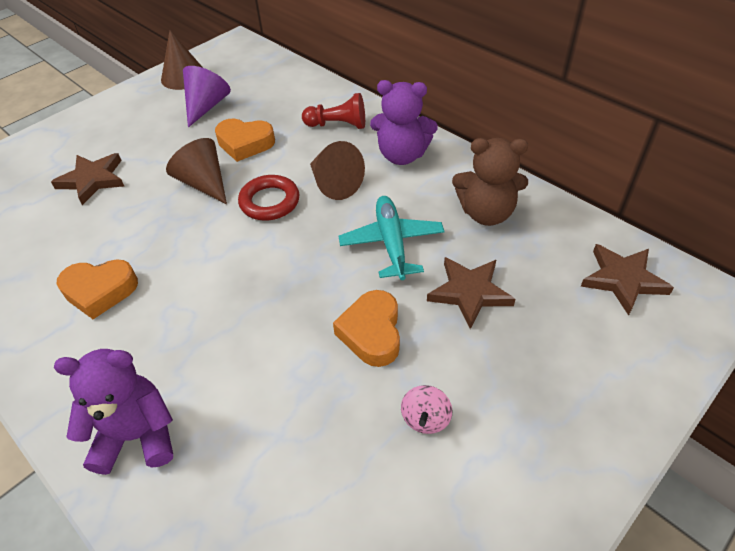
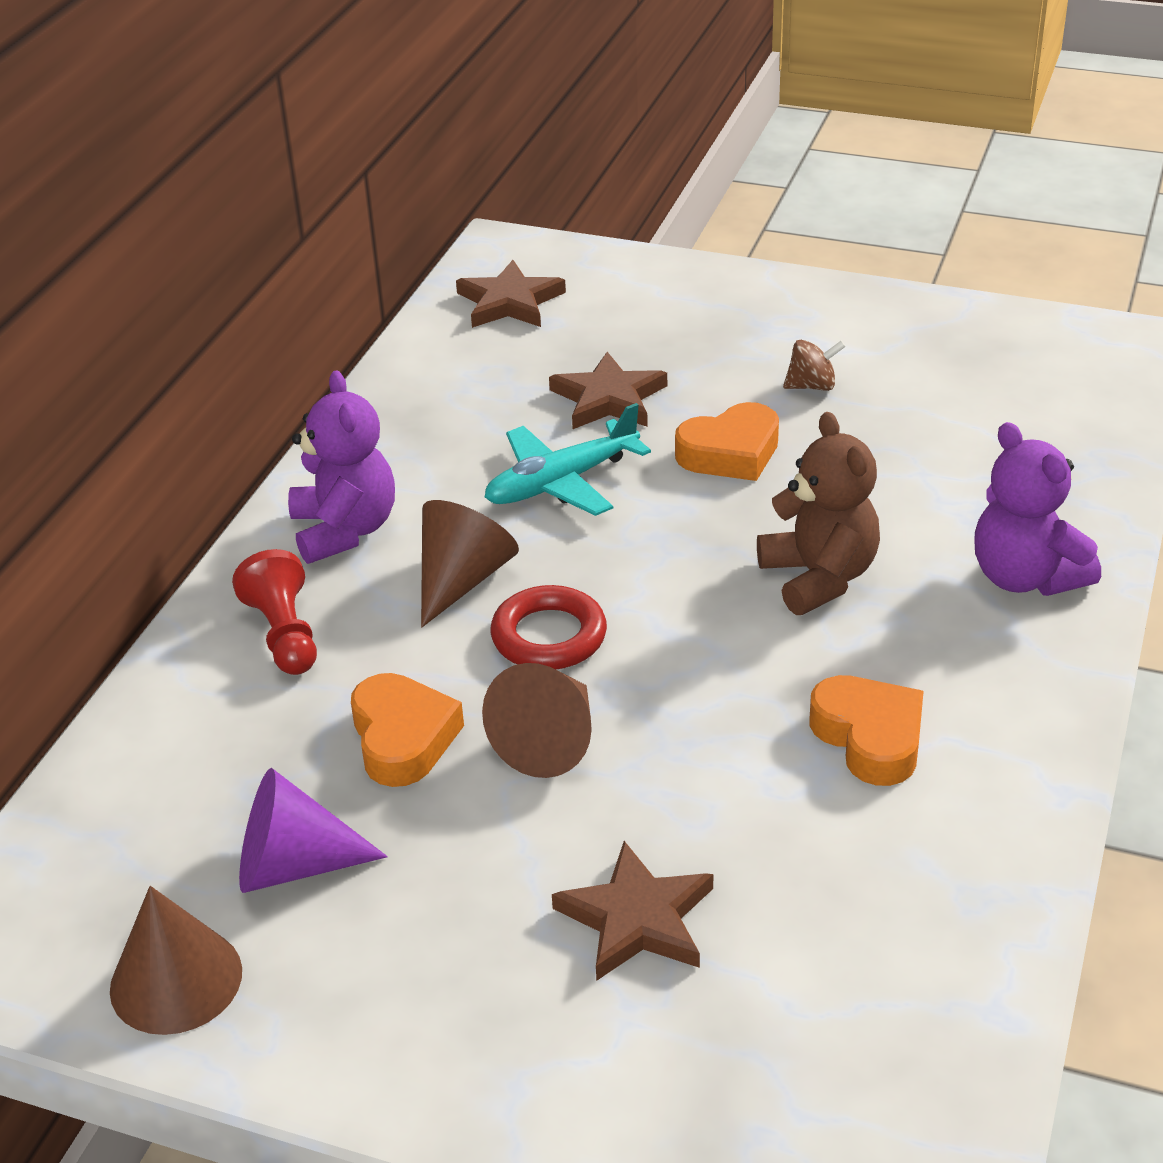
camera: 115 degrees left, 10 degrees down
(425, 419) = (812, 386): pink spinning top -> brown spinning top
(486, 213) = (446, 418): brown teddy bear -> brown teddy bear (819, 577)

